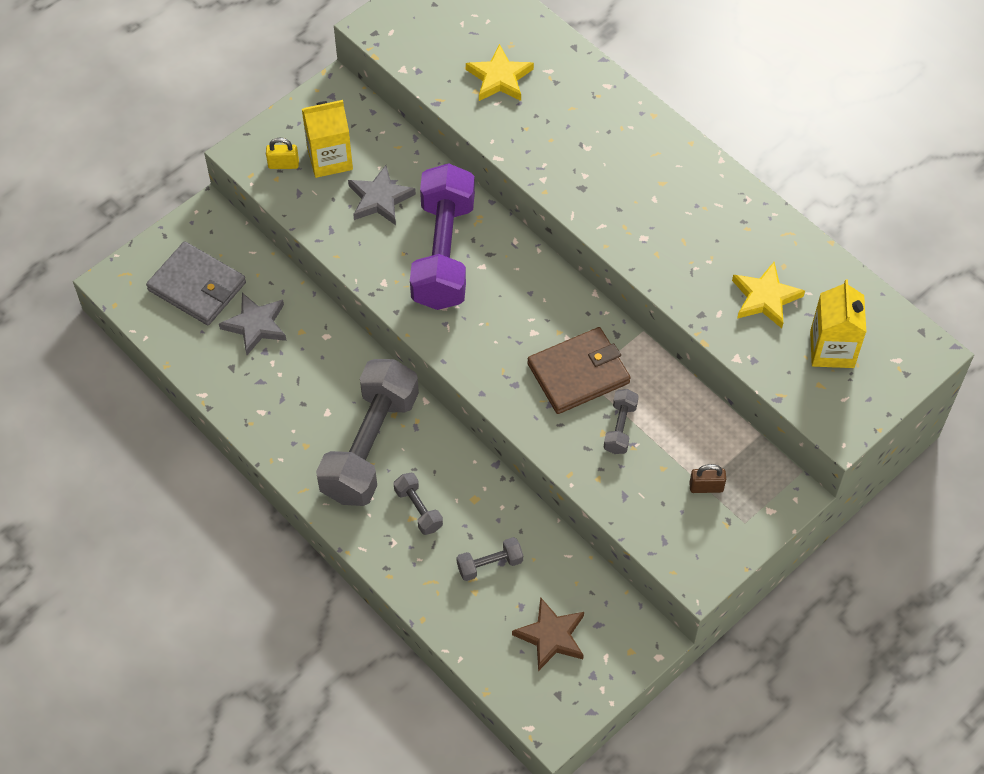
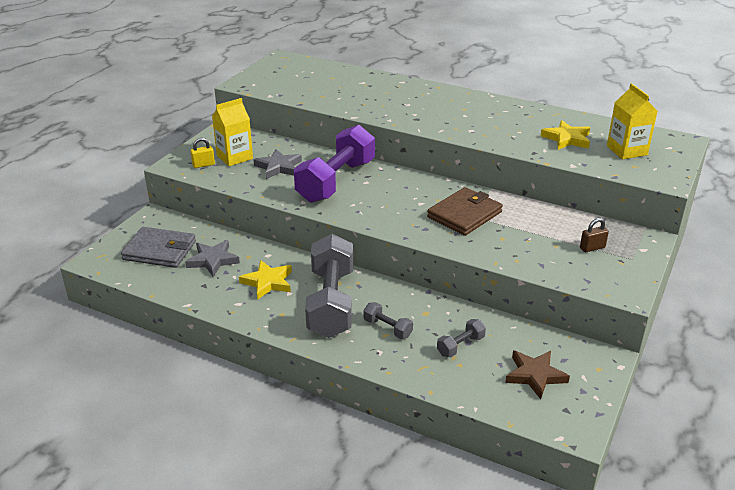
camera: 20 degrees left, 25 degrees down
(443, 253) = (336, 181): purple dumbbell -> purple dumbbell turned 45 degrees clockwise
(499, 78) = (334, 89): yellow star -> yellow star (268, 282)
(620, 428) = (512, 233): grey dumbbell -> none

